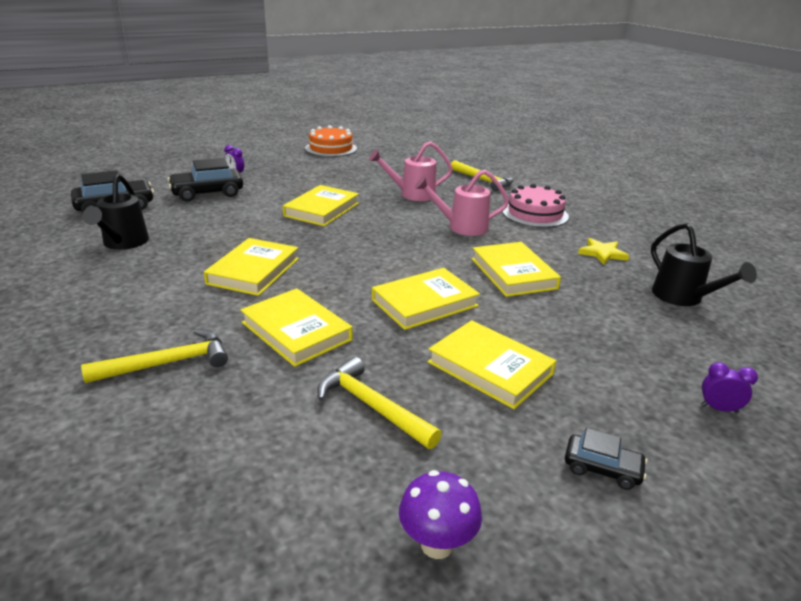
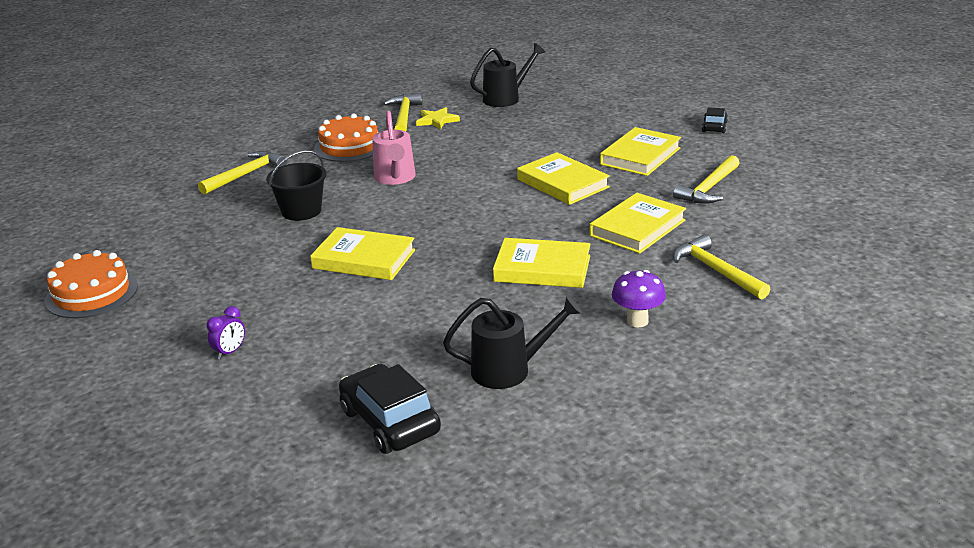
camera: 95 degrees left, 0 degrees up
(207, 193) = (318, 356): black car -> none
(412, 194) = (301, 211): pink watering can -> black bucket
(437, 544) = (800, 162): purple mushroom -> purple mushroom (637, 321)
(513, 273) = (492, 153): yellow book -> none
(535, 214) = (349, 146): pink cake -> orange cake
(612, 239) = (404, 116): none -> yellow hammer
(718, 409) = (640, 98): purple clock -> none

